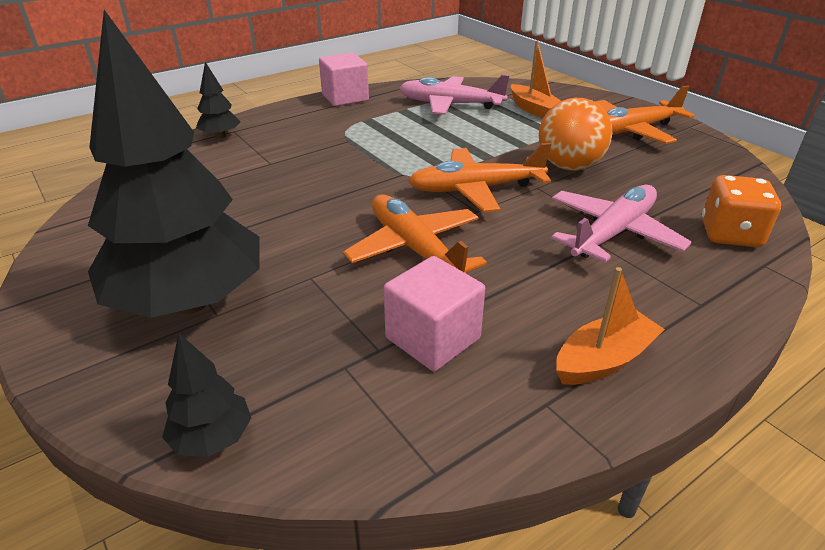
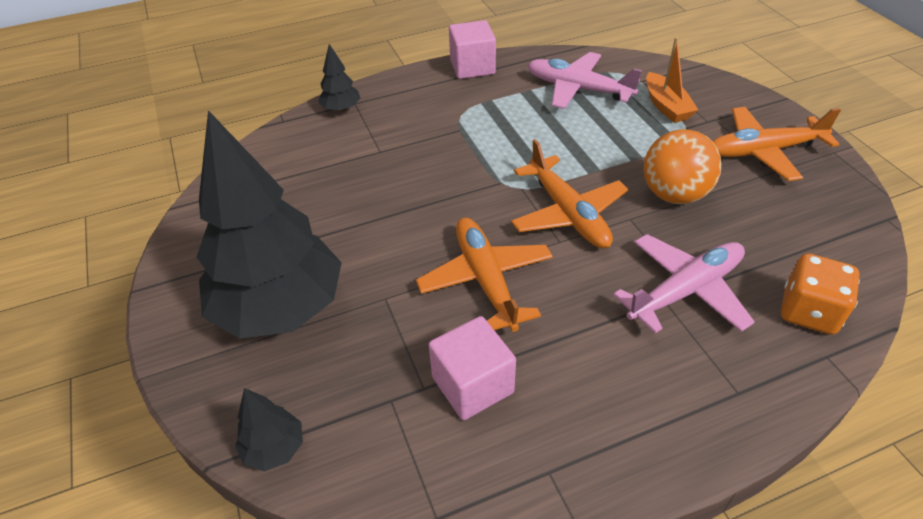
camera: 15 degrees right, 10 degrees up
(476, 189) = (567, 213): orange plane -> orange plane turned 120 degrees counterclockwise
(604, 360) = (617, 437): orange boat -> none

